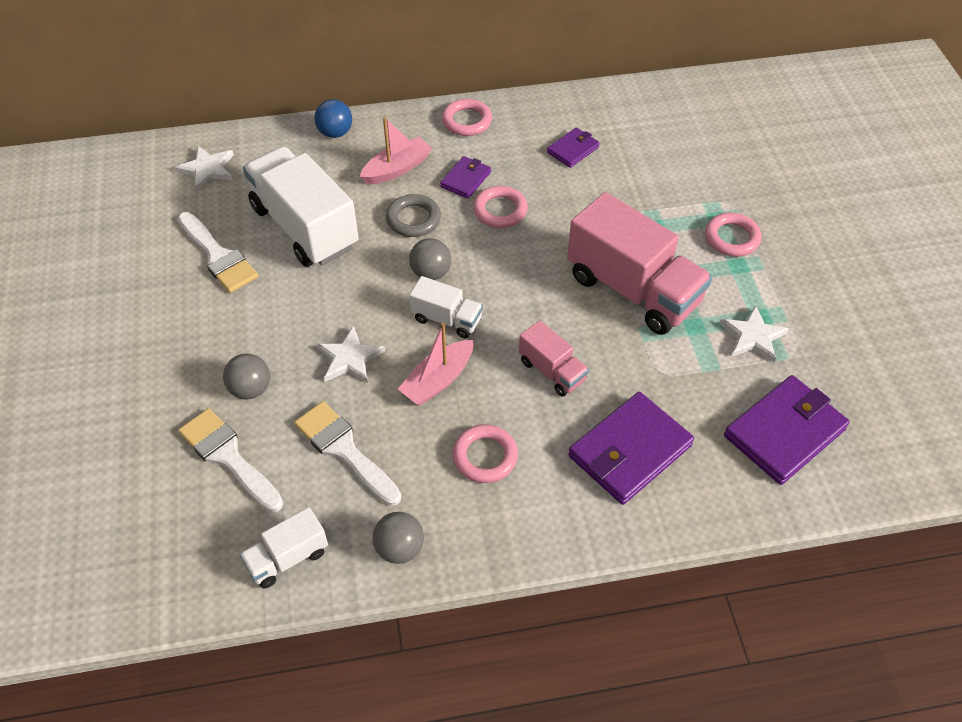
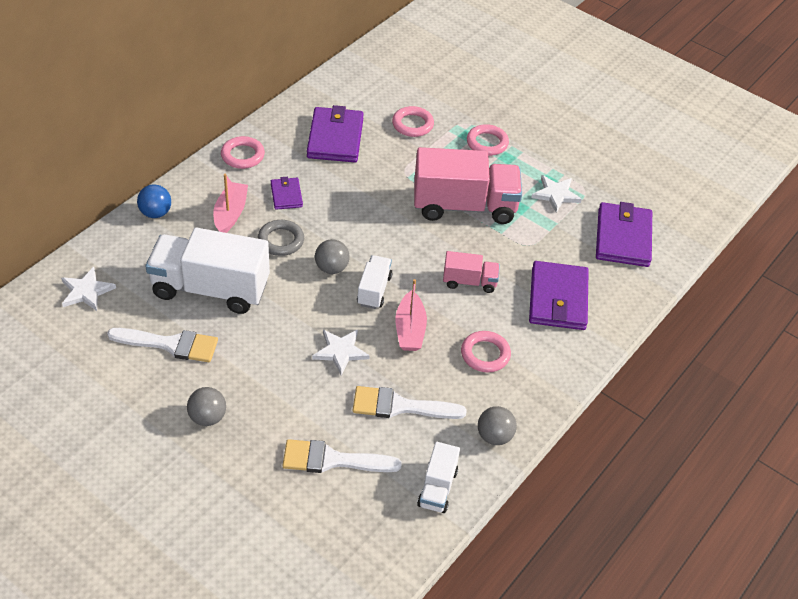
camera: 45 degrees left, 5 degrees down
(251, 389) = (298, 411): grey ball -> grey ball (207, 417)
(447, 319) = (374, 290): white truck -> white truck turned 60 degrees counterclockwise
(500, 210) = (331, 203): pink ring -> pink ring (412, 124)
(573, 150) = (335, 138): purple wallet -> purple wallet, size x1.87

